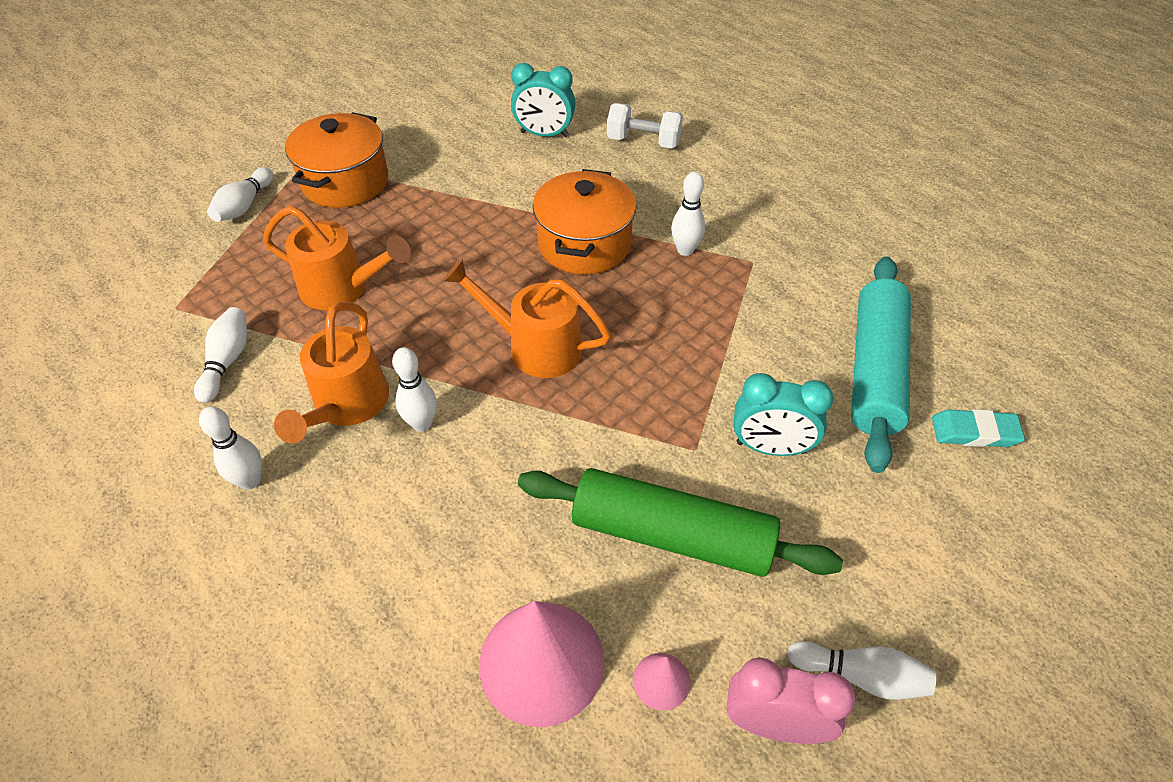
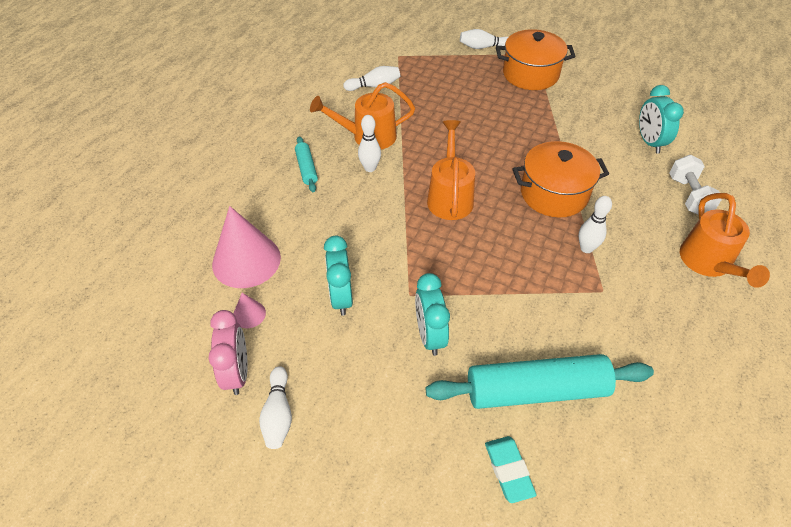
camera: 70 degrees right, 0 degrees up
(250, 481) = (309, 122): white bowling pin -> none
(343, 289) = (446, 105): orange watering can -> orange watering can (708, 264)
(369, 513) = (307, 168): none -> turquoise rolling pin
(671, 535) = (341, 297): green rolling pin -> turquoise clock

